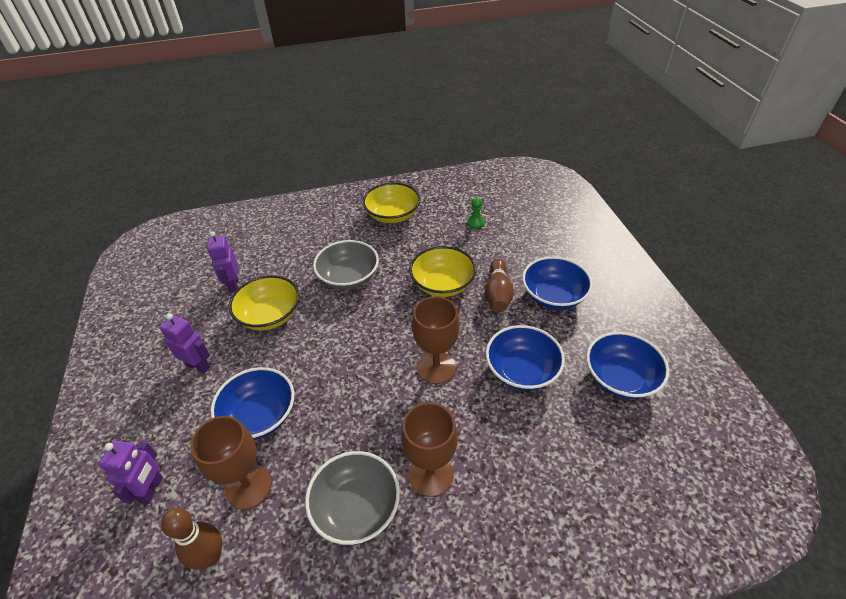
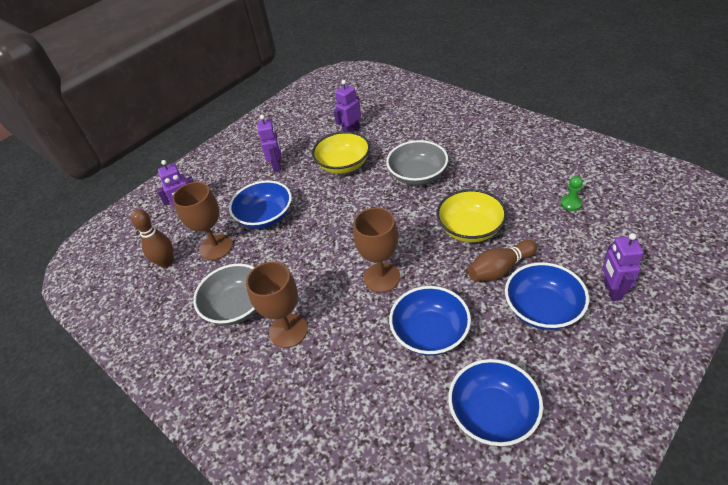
camera: 60 degrees right, 0 degrees up
(392, 215) = (512, 152): yellow bowl -> none
(566, 255) = (611, 290): none -> purple robot

